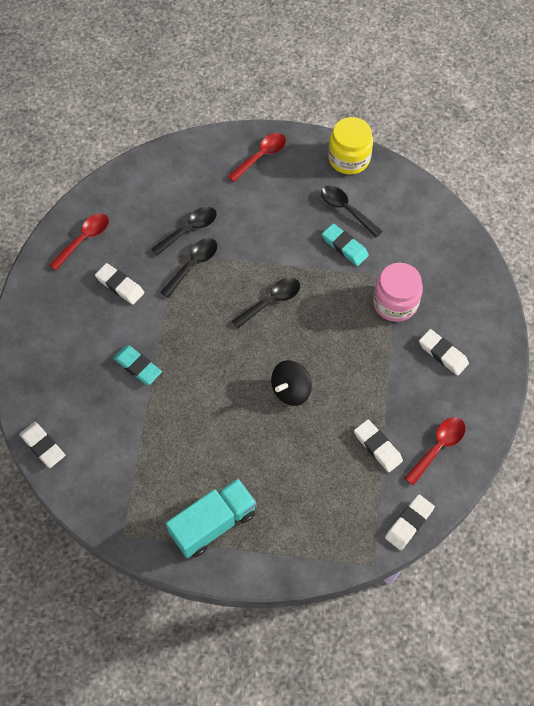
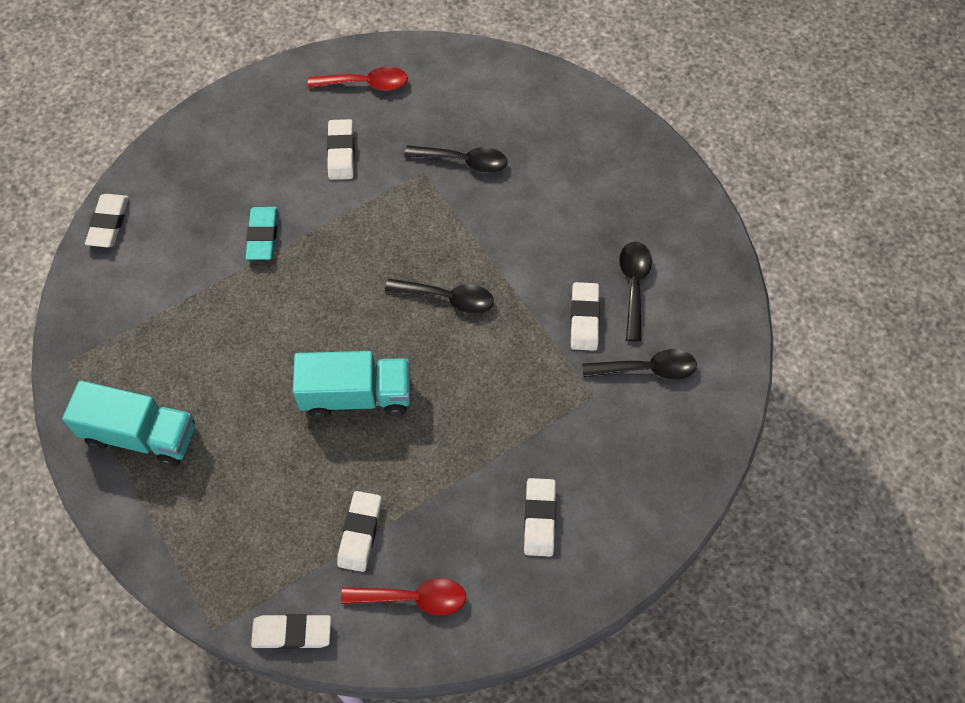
camera: 50 degrees right, 0 degrees up
(193, 265) = (425, 196): black spoon -> black spoon (647, 369)
(261, 156) = (620, 157): red spoon -> none
(291, 390) = (356, 395): black spinning top -> turquoise truck
(344, 247) = (584, 319): turquoise eraser -> white eraser
(349, 158) = (704, 240): yellow jar -> none
(395, 303) = (560, 421): pink jar -> none

